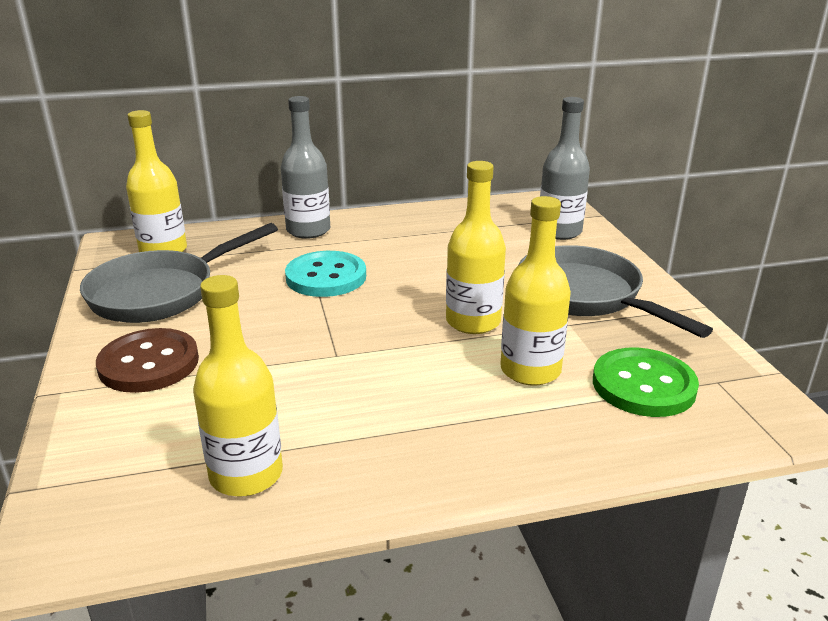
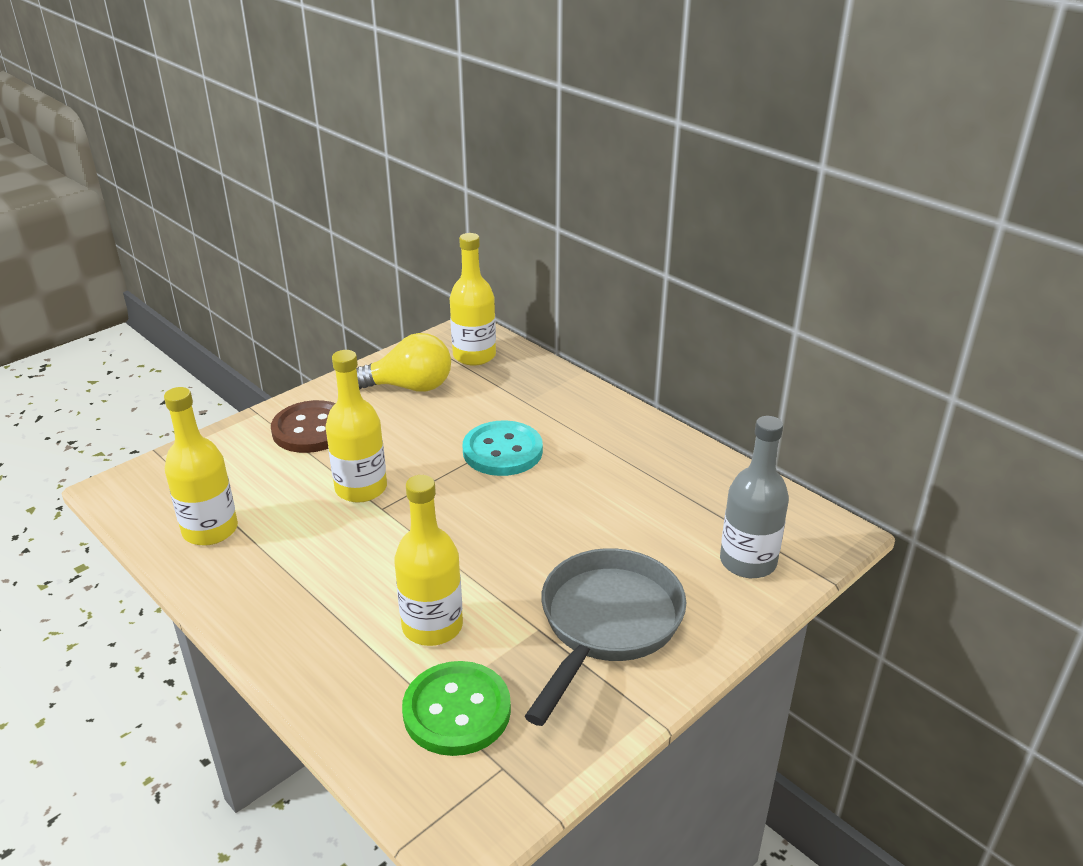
camera: 60 degrees right, 5 degrees up
(161, 293) = (409, 387): grey pan -> yellow light bulb
(308, 230) = (581, 405): grey bottle -> none
(473, 322) = (492, 564): yellow bottle -> yellow bottle (361, 488)

